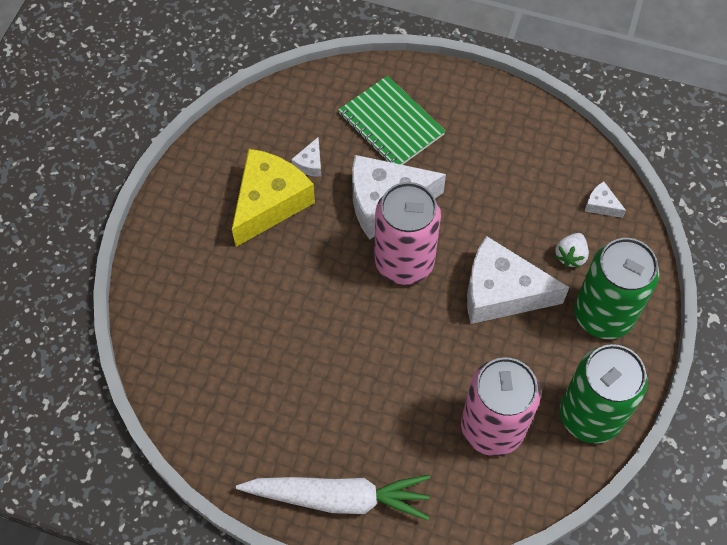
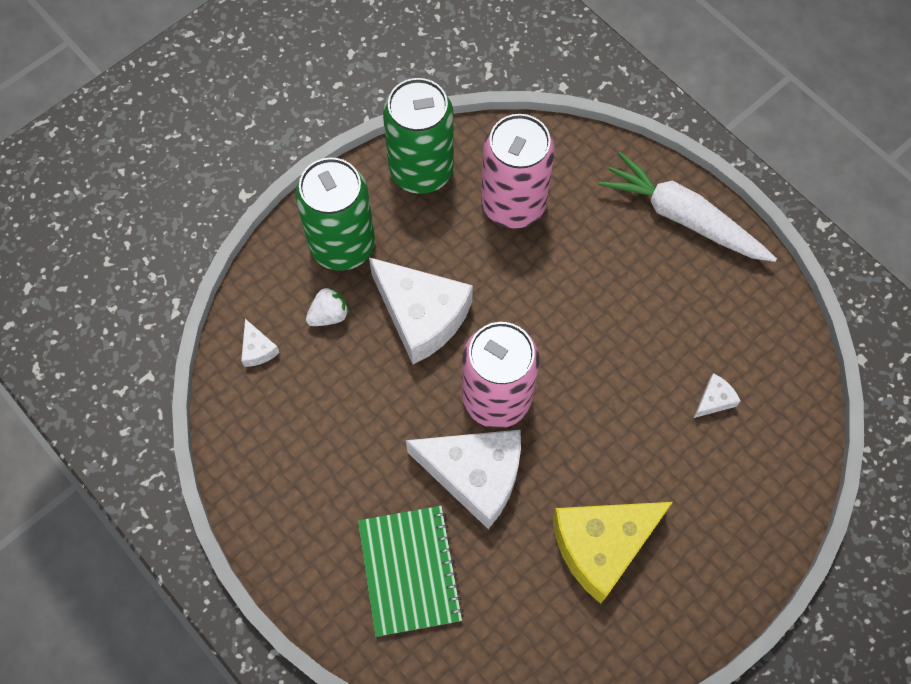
camera: 150 degrees left, 5 degrees up
(310, 163) = (531, 571): white cheese -> white cheese (714, 400)

